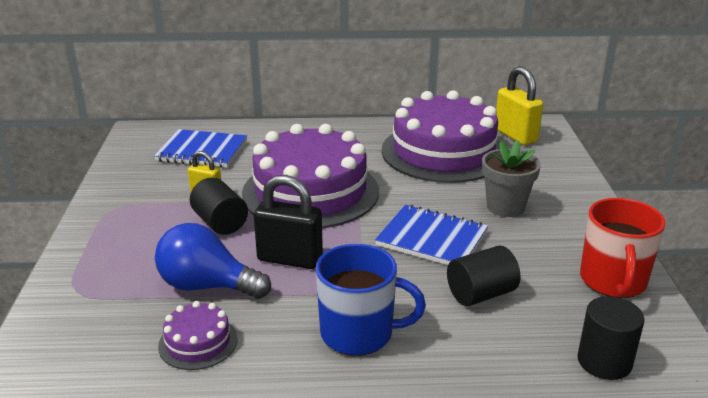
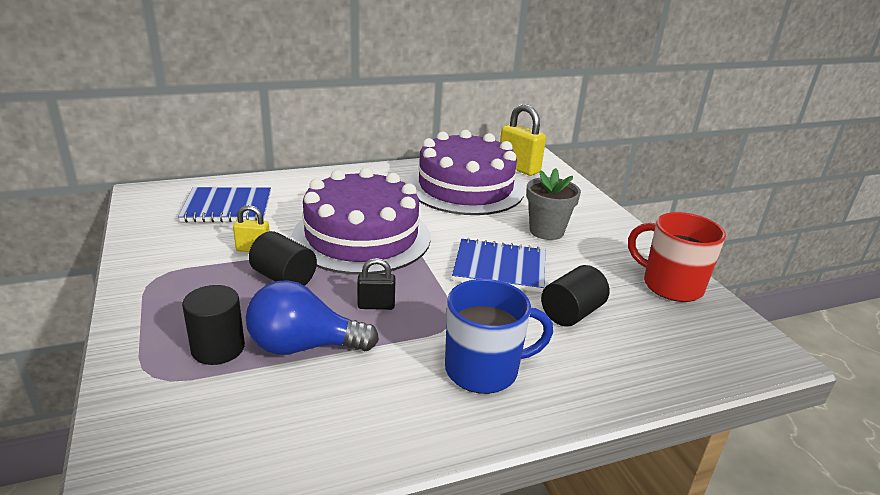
camera: 20 degrees left, 0 degrees up
(198, 342) = (324, 409): purple cake -> none
(290, 259) = (376, 305): black padlock -> black padlock, size x0.56
(604, 361) = (706, 358): black cylinder -> black cylinder (218, 348)
(613, 281) = (670, 285): red mug -> red mug turned 135 degrees clockwise

